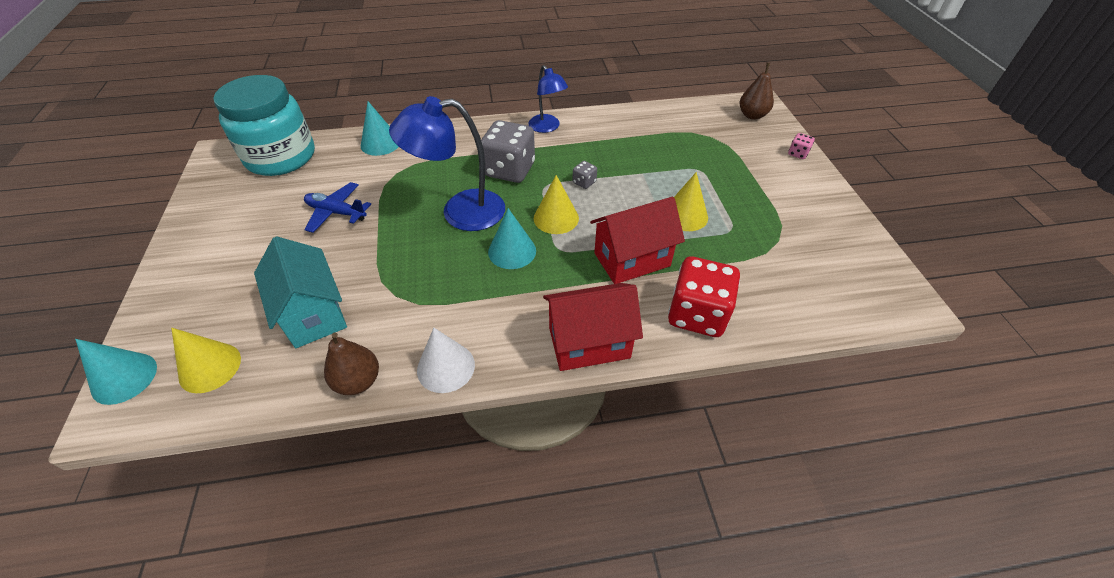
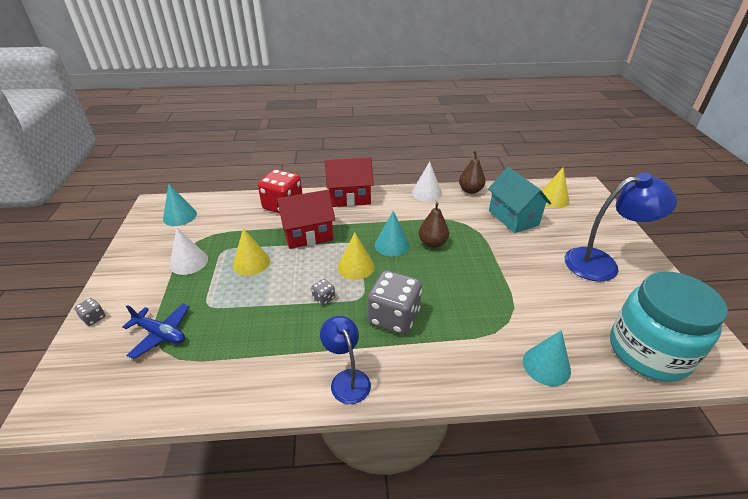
camera: 175 degrees left, 10 degrees down
(124, 378) = (594, 197): turquoise cone -> turquoise cone (180, 216)
(336, 212) = (542, 282): blue plane -> blue plane (161, 334)
(460, 212) = (435, 276): blue lamp -> blue lamp (601, 263)
(752, 115) = (80, 383): brown pear -> brown pear (432, 243)
(761, 212) = (189, 262): none -> white cone
(798, 154) = (94, 318): pink dice -> grey dice

